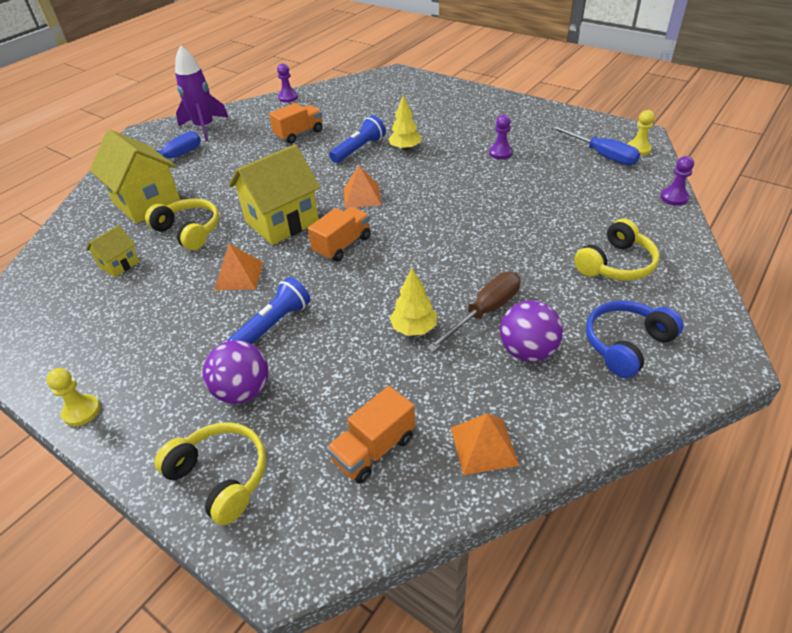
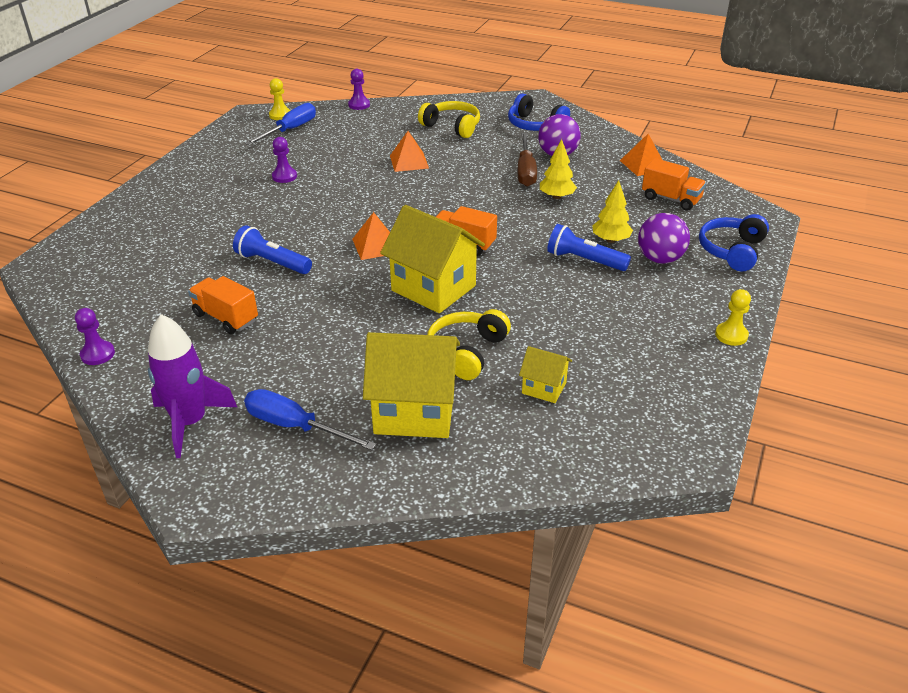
camera: 105 degrees left, 5 degrees down
(147, 203) = (414, 411): yellow house -> yellow house turned 60 degrees clockwise
(221, 477) = (732, 251): yellow headphones -> blue headphones
(239, 275) = (529, 295): orange pyramid -> orange pyramid (409, 161)
(405, 148) = (272, 231): yellow tree -> yellow tree (610, 240)
(485, 312) = (525, 171): brown screwdriver -> brown screwdriver turned 120 degrees counterclockwise

